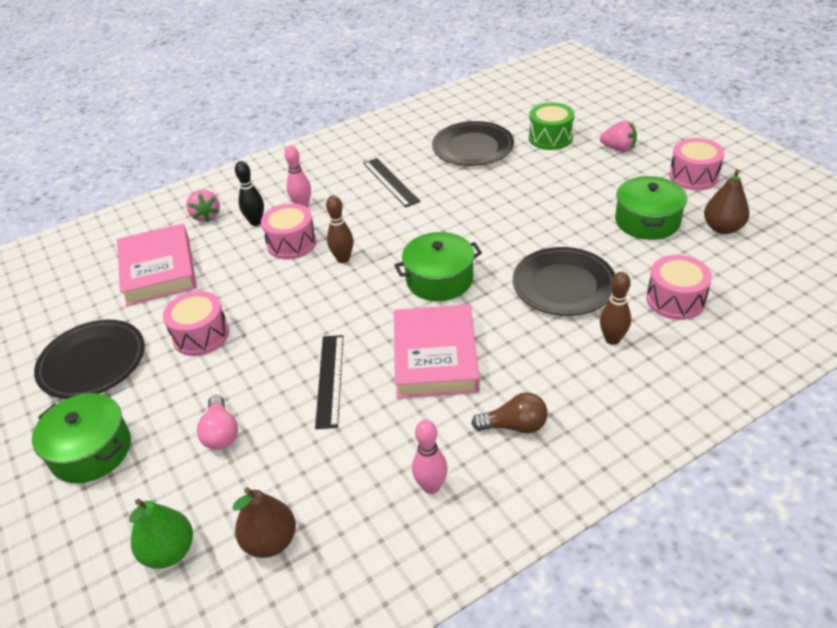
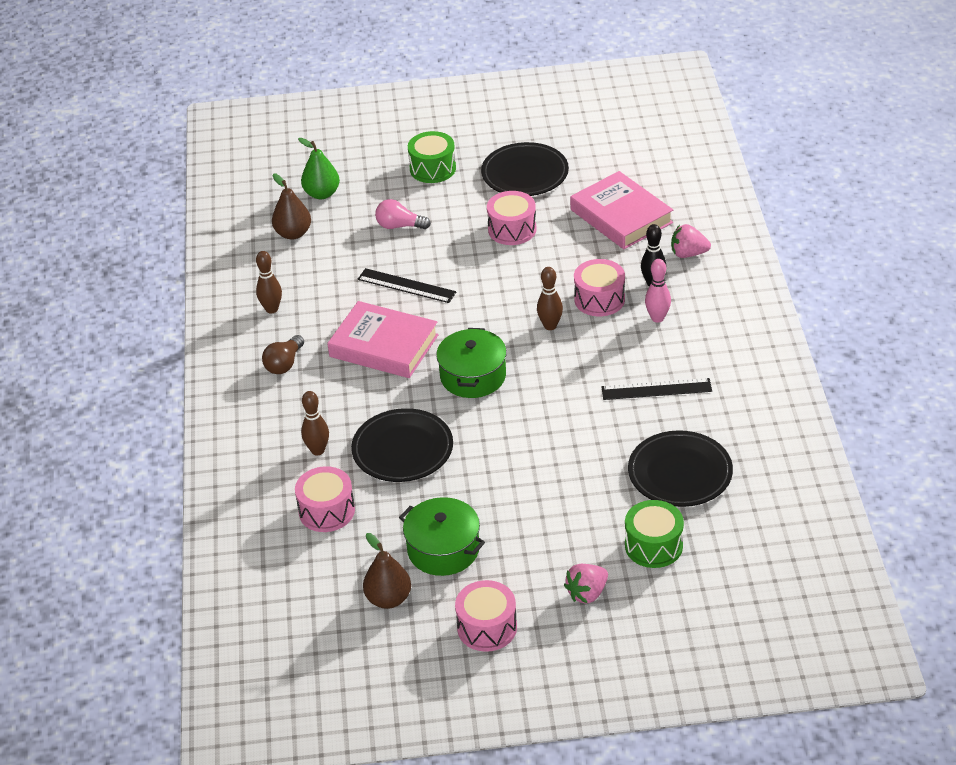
camera: 115 degrees right, 0 degrees up
(91, 451) = (432, 168): green pot -> green drum
(158, 270) = (621, 216): pink book -> pink book turned 45 degrees clockwise
(431, 487) = (271, 309): pink bowling pin -> brown bowling pin

